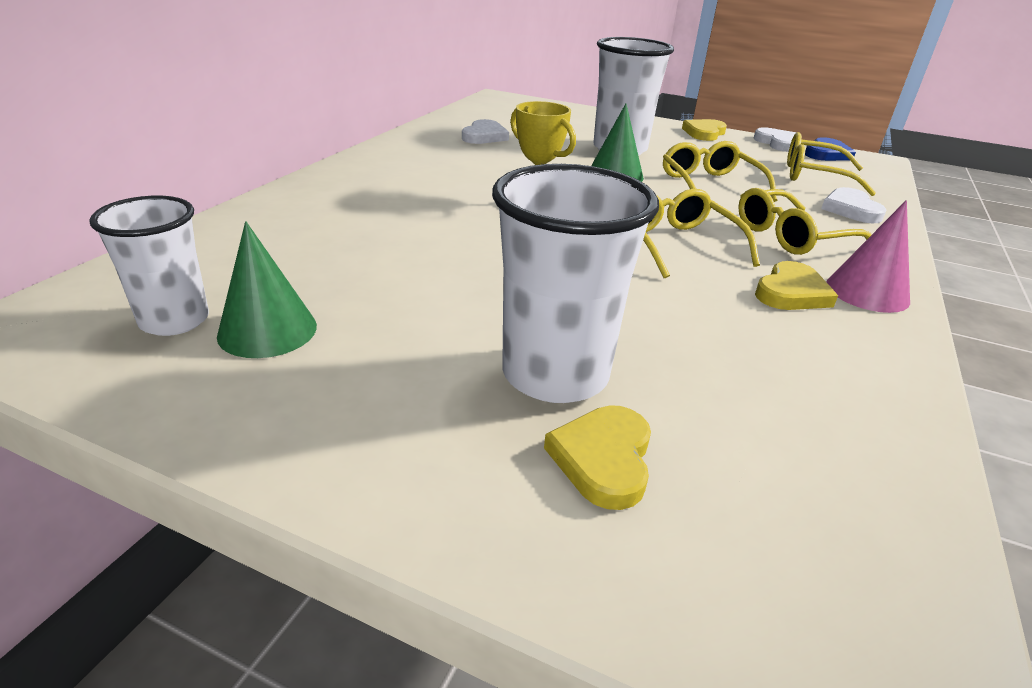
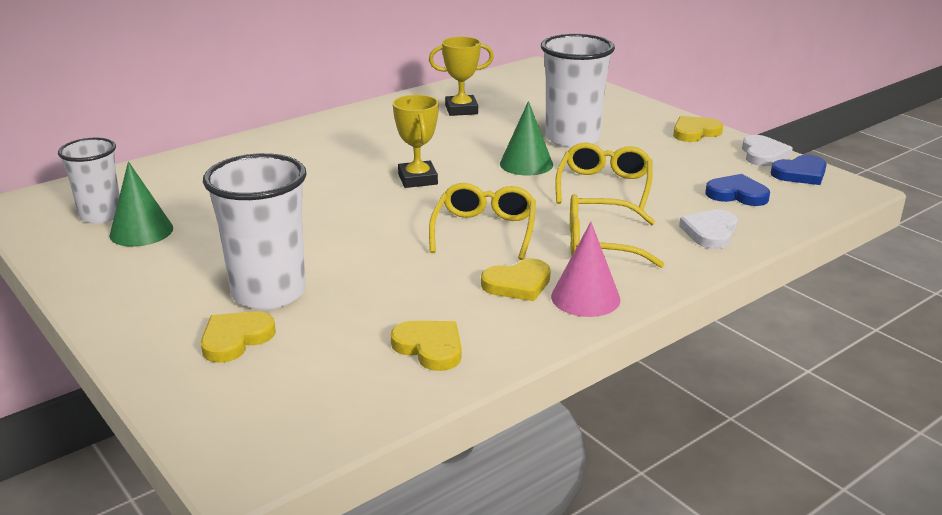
camera: 30 degrees right, 5 degrees down
(484, 136) = (461, 110): white heart -> yellow trophy
(814, 176) = (737, 194): yellow glasses -> blue heart
(831, 393) = (430, 348): none -> yellow heart

